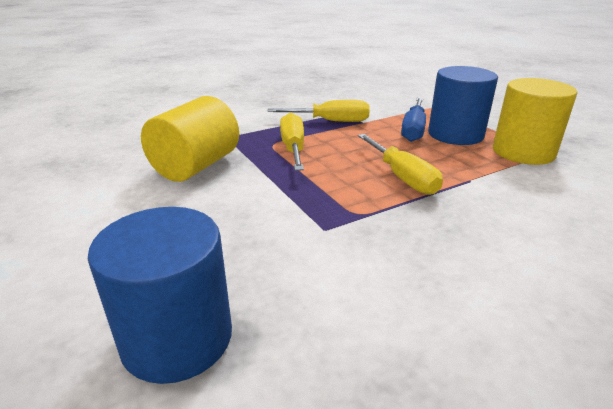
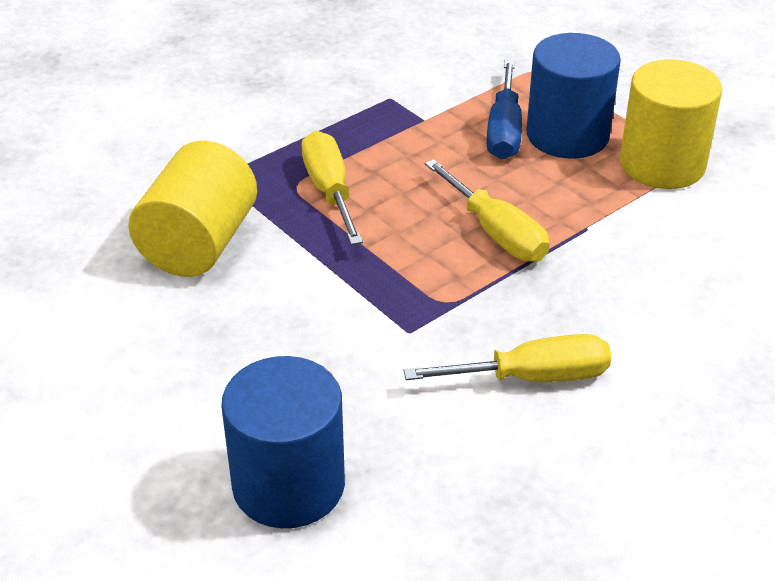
camera: 10 degrees left, 10 degrees up
(331, 121) = (373, 123): yellow screwdriver -> yellow screwdriver (532, 377)

